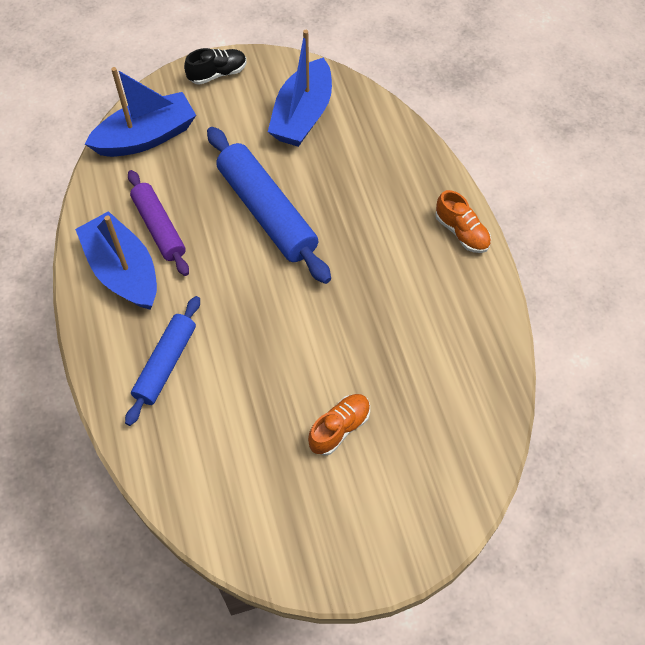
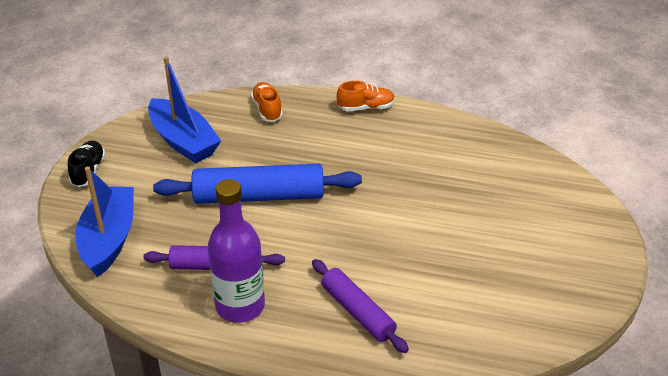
camera: 60 degrees left, 20 degrees down
(123, 271) = (240, 306): blue boat -> purple bottle
(165, 364) = (357, 312): blue rolling pin -> purple rolling pin
(339, 428) = (486, 232): orange shoe -> orange shoe (267, 109)

